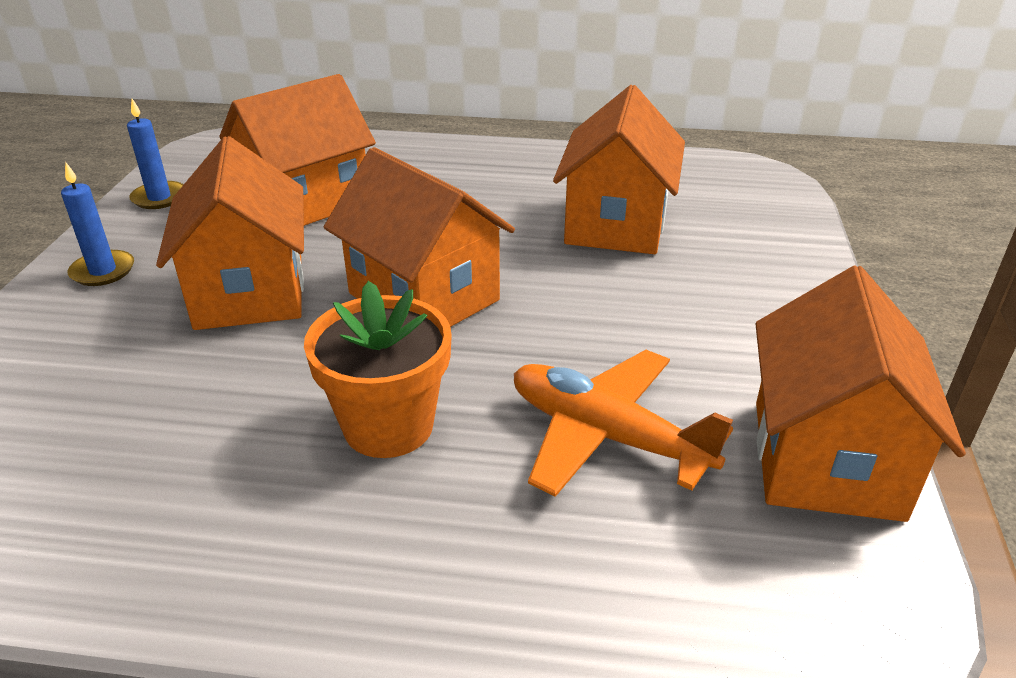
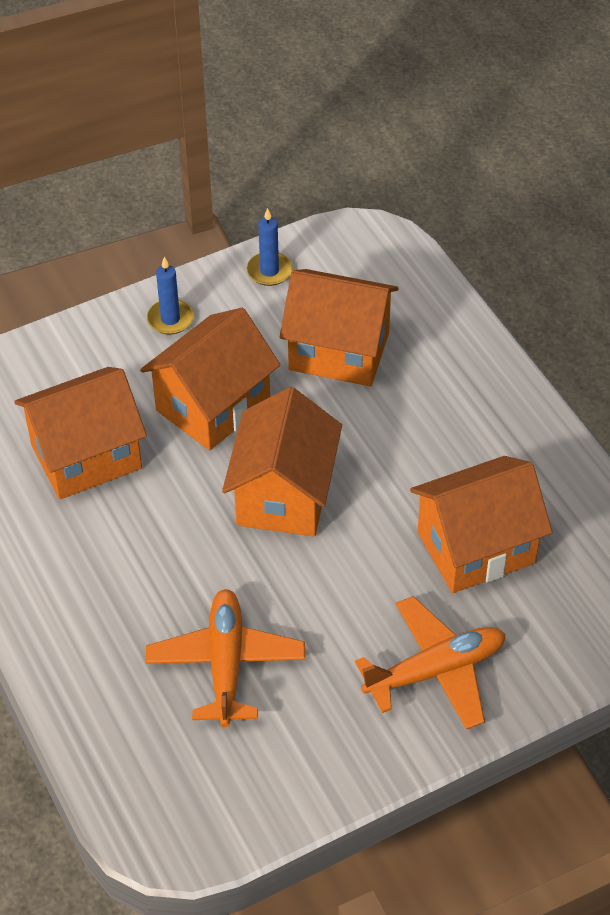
camera: 55 degrees right, 15 degrees up
(388, 426) = (153, 559): orange flower pot -> none
(742, 299) = (435, 671): none -> orange plane
(826, 458) = (291, 779): orange house -> orange house (86, 456)

